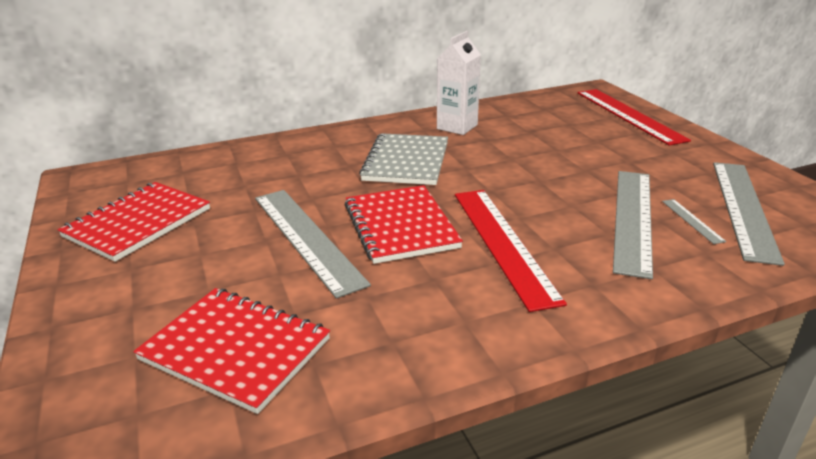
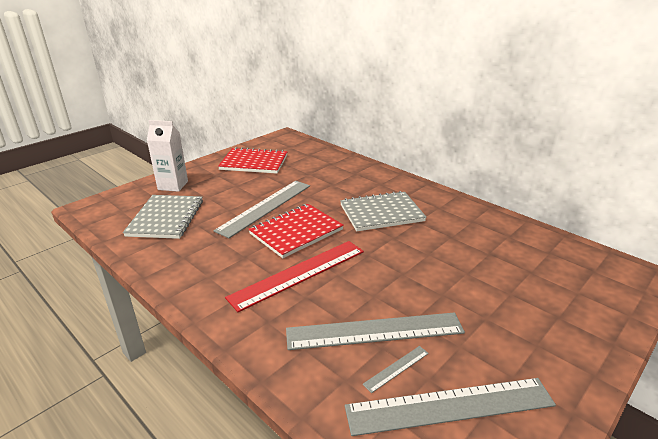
camera: 65 degrees right, 0 degrees up
(235, 349) = (166, 218): red notebook -> grey notebook
(457, 127) = (459, 219): white carton -> white carton (173, 185)
(628, 115) = (600, 306): red ruler -> none

